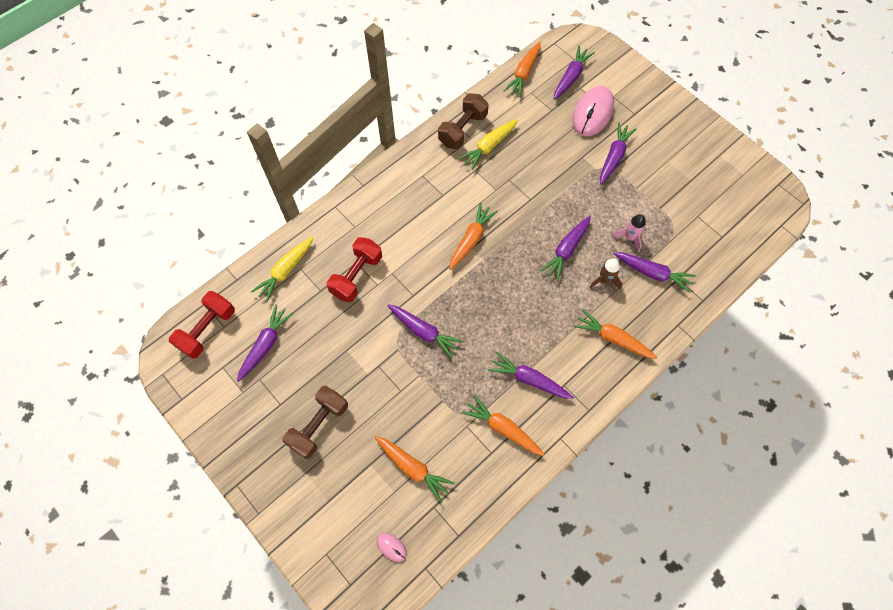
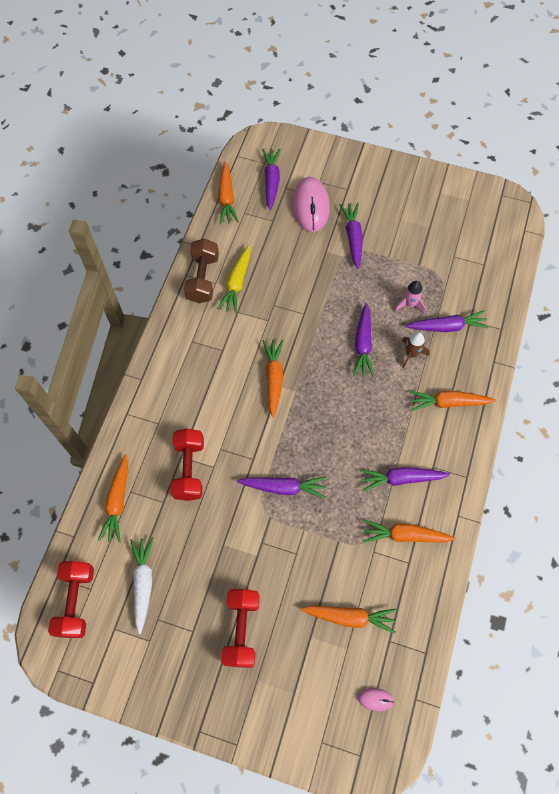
camera: 30 degrees left, 0 degrees up
(265, 345) = (143, 583): purple carrot -> white carrot
(286, 271) = (117, 501): yellow carrot -> orange carrot
(319, 425) = (241, 629): brown dumbbell -> red dumbbell

